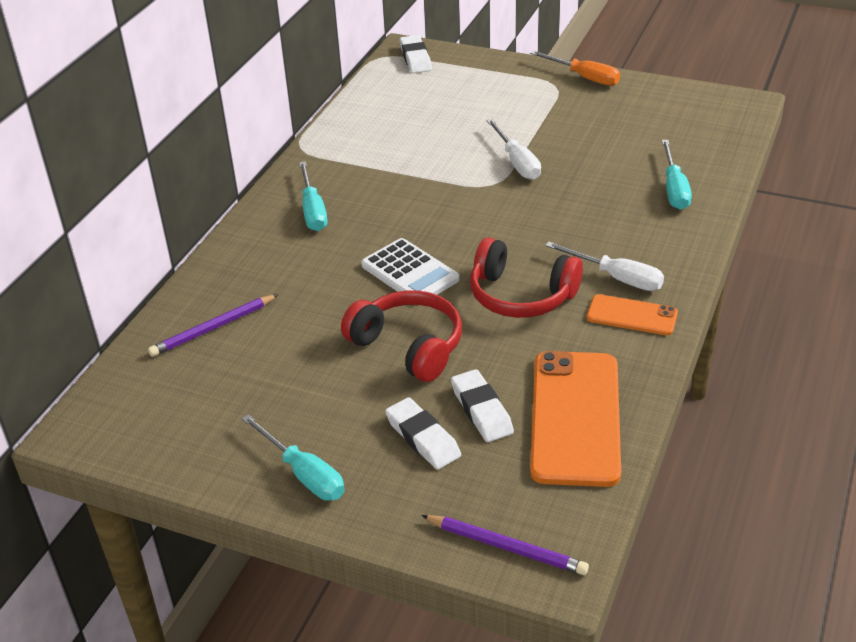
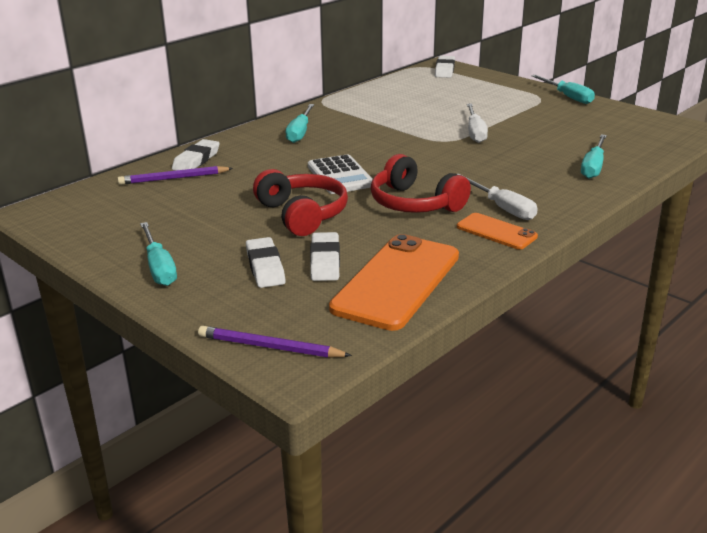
camera: 20 degrees right, 10 degrees down
(218, 290) = (196, 160): none -> white eraser
(506, 547) = (270, 347): purple pencil -> purple pencil turned 150 degrees clockwise
(584, 77) = (567, 97): orange screwdriver -> turquoise screwdriver

